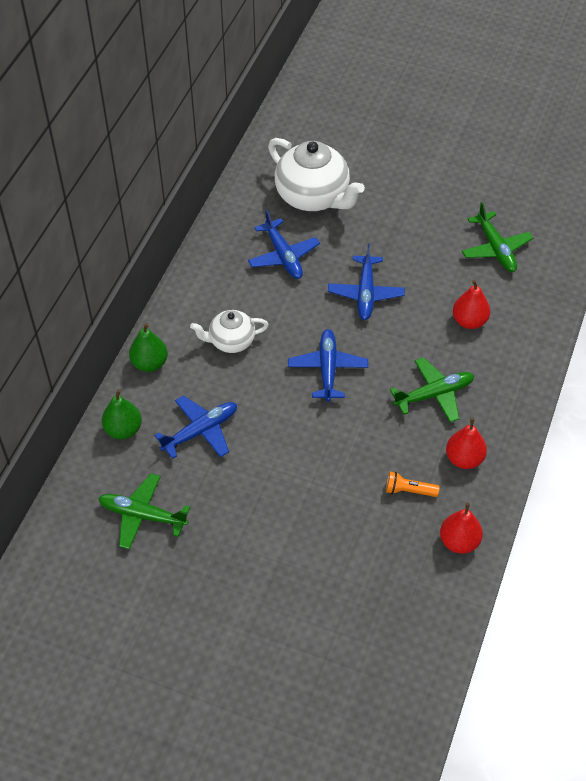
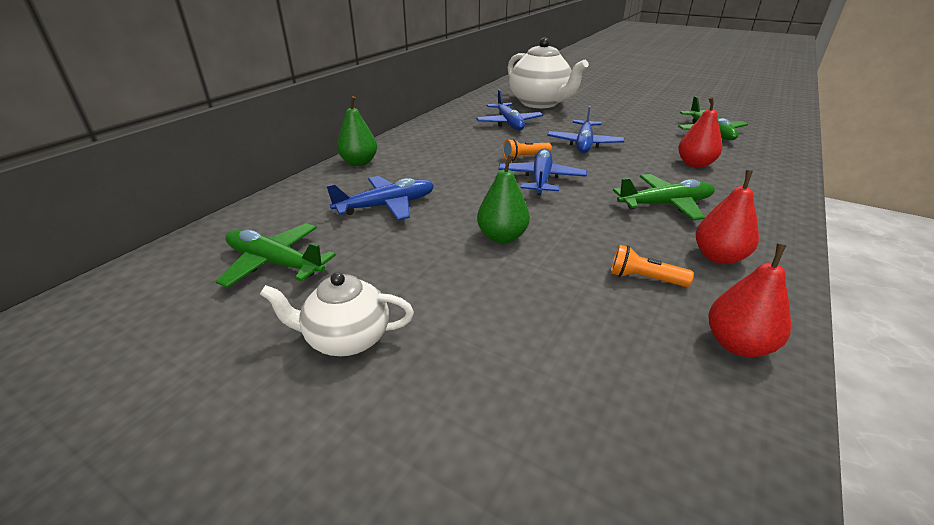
camera: 10 degrees right, 20 degrees down
(123, 429) = (303, 197): green pear -> green pear (502, 237)
(231, 341) = (445, 157): white teapot -> white teapot (346, 339)
(309, 330) = (525, 157): none -> orange flashlight

